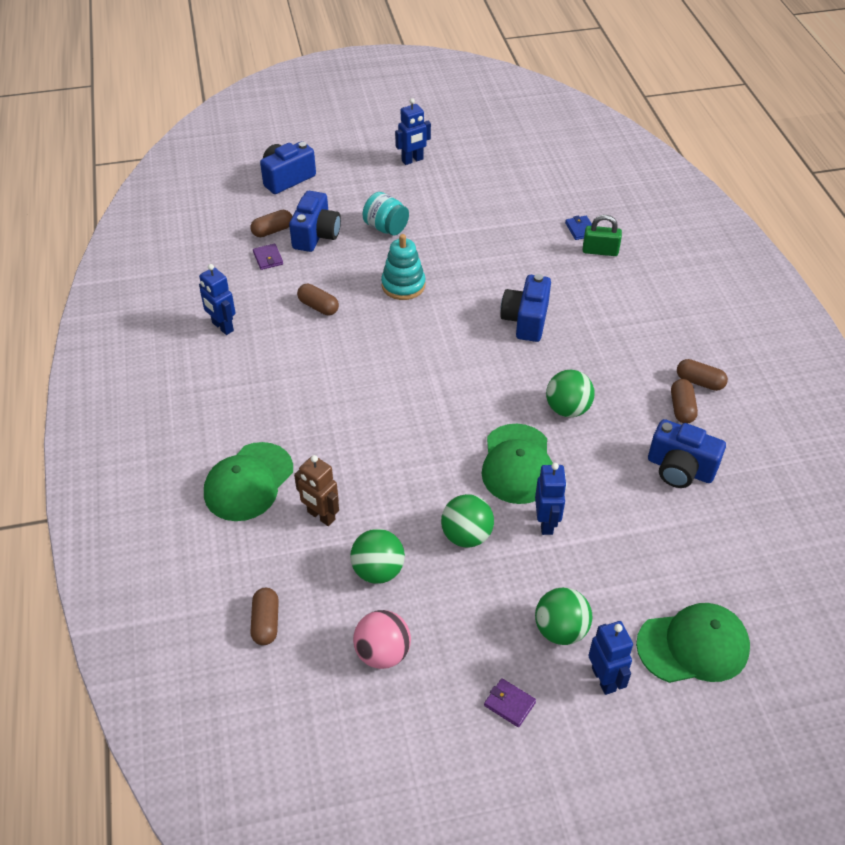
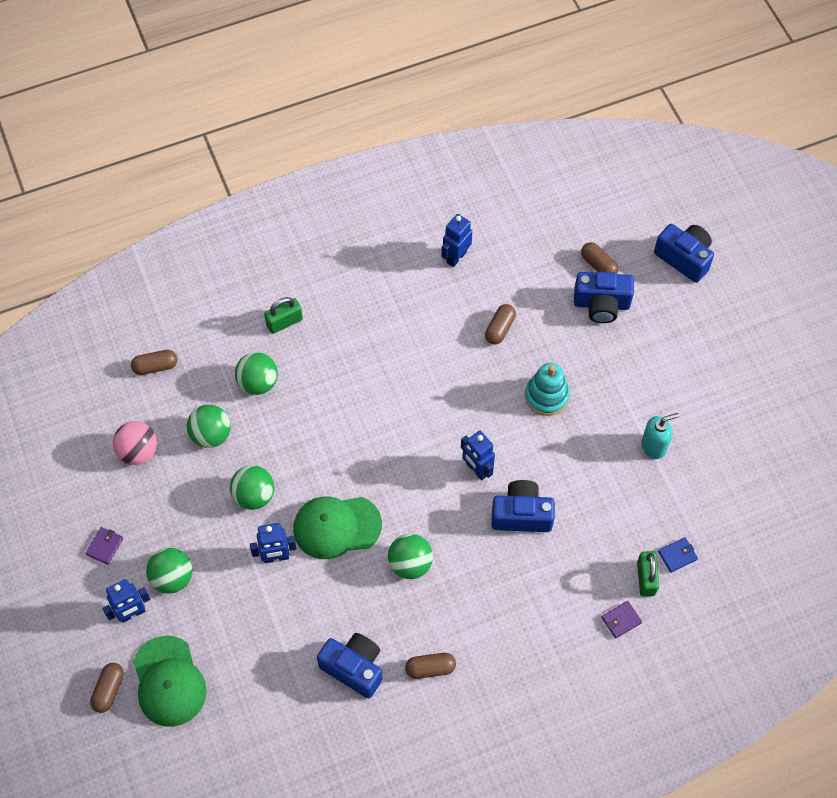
camera: 80 degrees right, 15 degrees up
(248, 482) = (284, 322): green cap -> green padlock
(268, 258) = (557, 271): purple wallet -> purple wallet (621, 620)
(321, 516) = (258, 382): brown robot -> green ball
(386, 228) = (629, 365): turquoise jar -> none
(412, 160) = (751, 371): blue robot -> blue robot (476, 469)
(472, 226) = (654, 446): none -> turquoise soap dispenser
(680, 469) = (354, 668): blue camera -> blue camera turned 105 degrees clockwise
(699, 382) = (469, 685): brown capsule -> brown capsule (109, 690)

